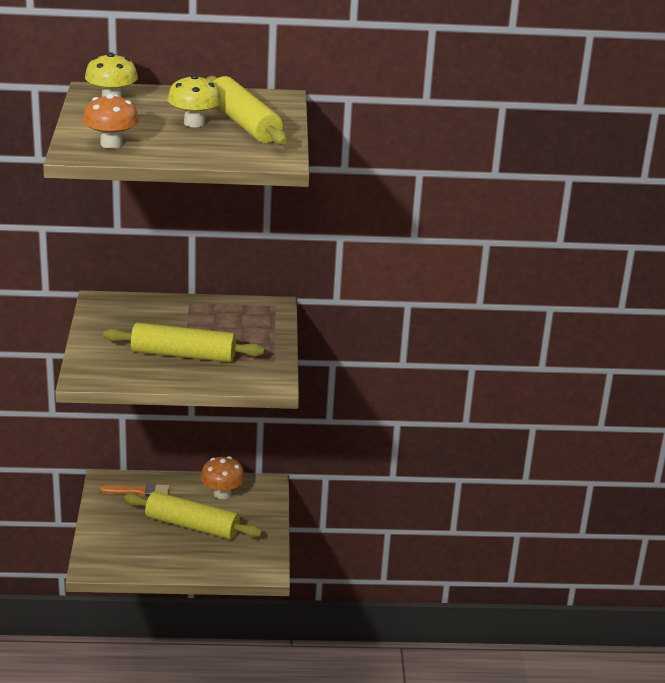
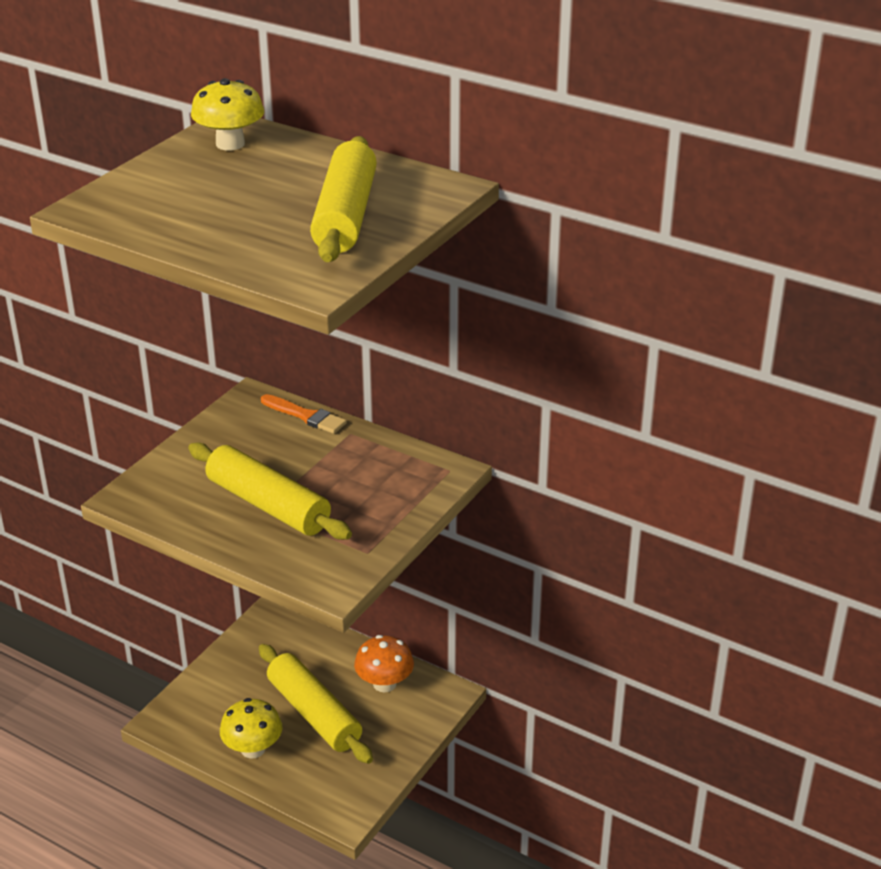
camera: 35 degrees right, 5 degrees up
(111, 144) = (142, 206): orange mushroom -> none
(139, 491) = (295, 643): orange brush -> orange brush (306, 416)
(194, 123) = (283, 200): yellow mushroom -> yellow mushroom (253, 749)

